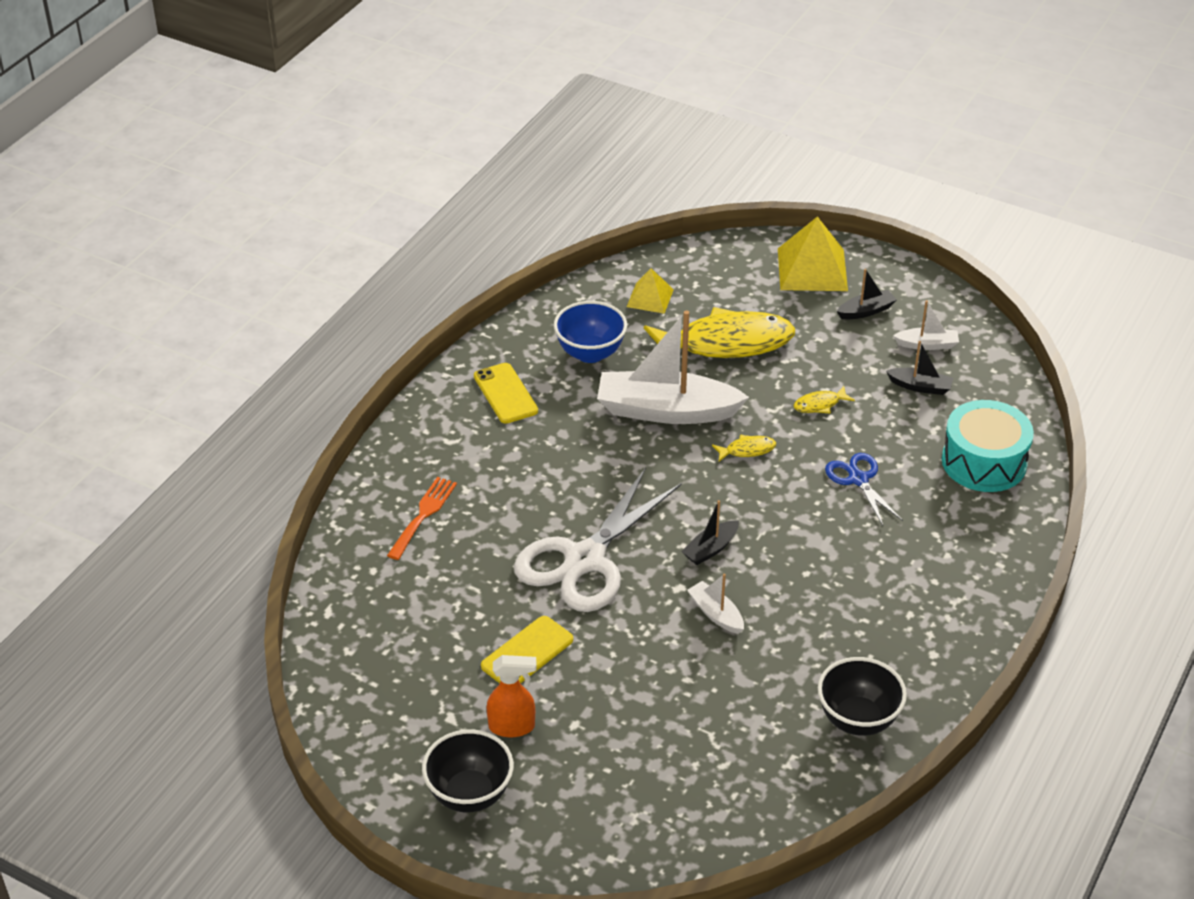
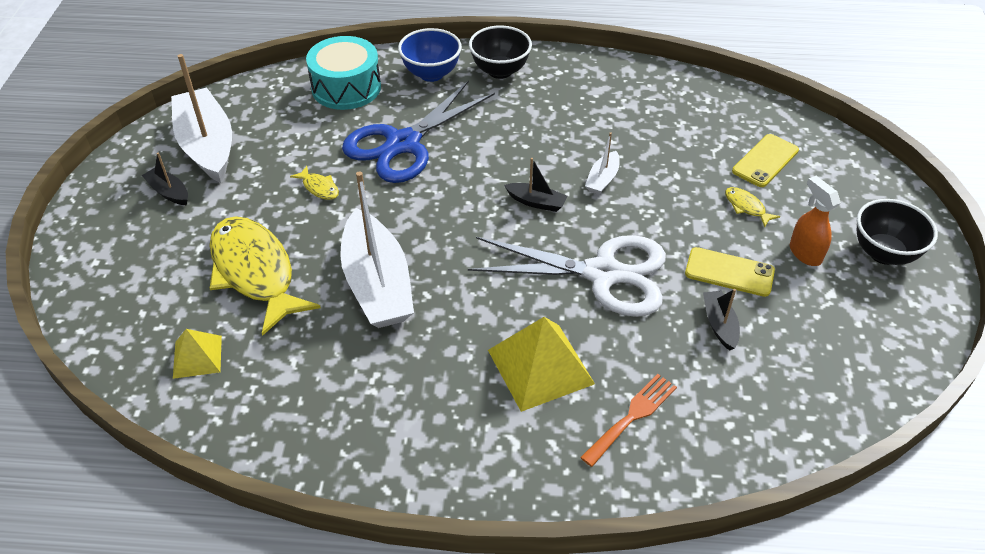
camera: 115 degrees left, 5 degrees up
(423, 515) = (632, 416): orange fork -> orange fork turned 135 degrees clockwise
(505, 393) = (415, 423): yellow phone -> yellow phone (765, 161)
(590, 353) = (314, 374): blue bowl -> blue bowl (431, 74)
(747, 450) = (403, 215): yellow fish -> yellow fish (746, 207)
(812, 269) = (108, 244): yellow pyramid -> yellow pyramid (540, 366)
(858, 479) = (403, 144): blue scissors -> blue scissors, size x1.96
(858, 720) = (643, 90): black bowl -> black bowl (500, 71)
(920, 386) = (267, 137): black boat -> black boat (719, 324)
(927, 345) = (207, 145): white boat -> white boat, size x2.21

